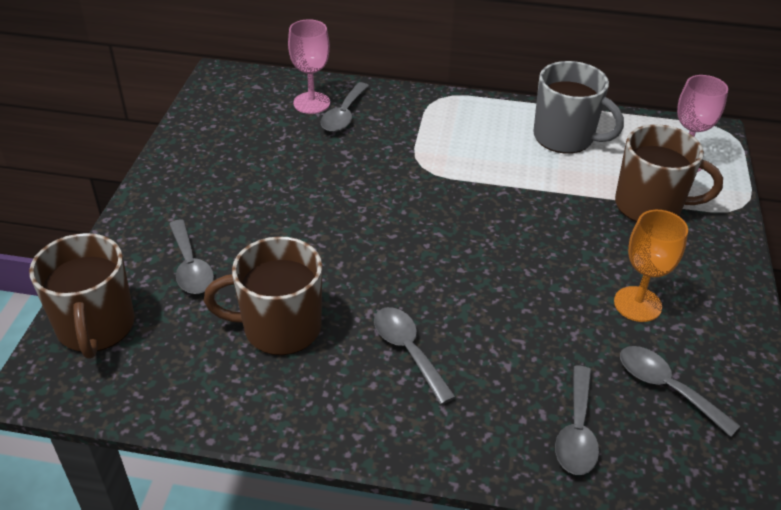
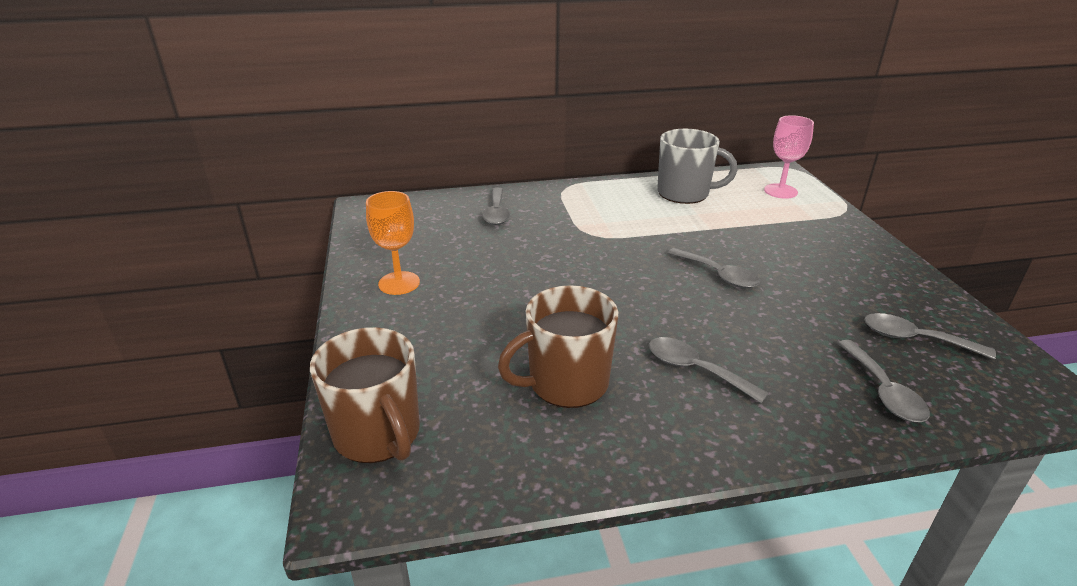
camera: 20 degrees left, 10 degrees down
(191, 267) = (441, 356): grey spoon -> grey spoon (718, 275)
(311, 103) = (462, 210): pink goblet -> none
(637, 304) = (839, 288): orange goblet -> orange goblet (399, 283)
(650, 206) = (785, 223): brown mug -> none

